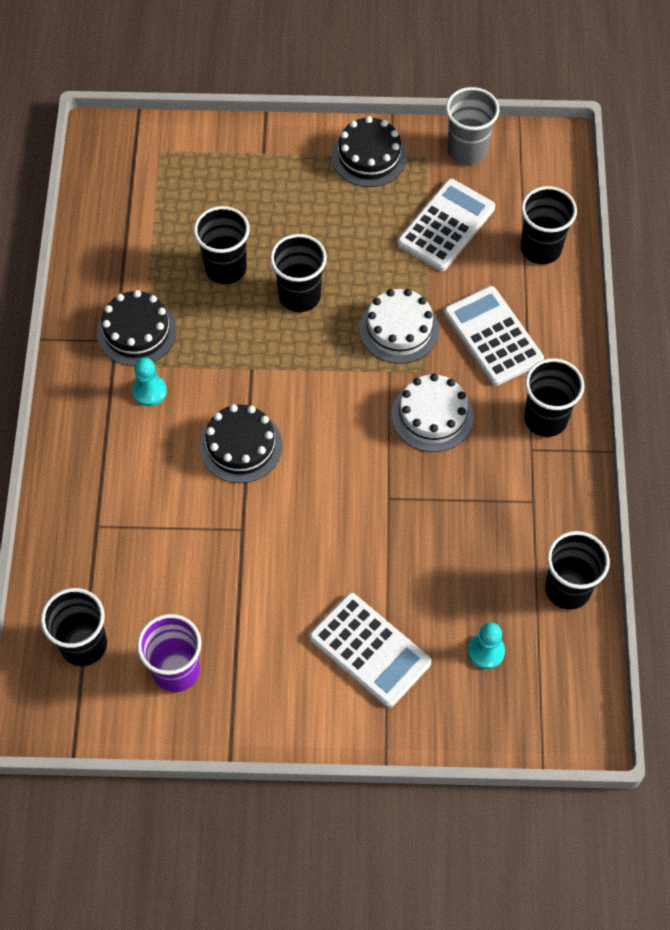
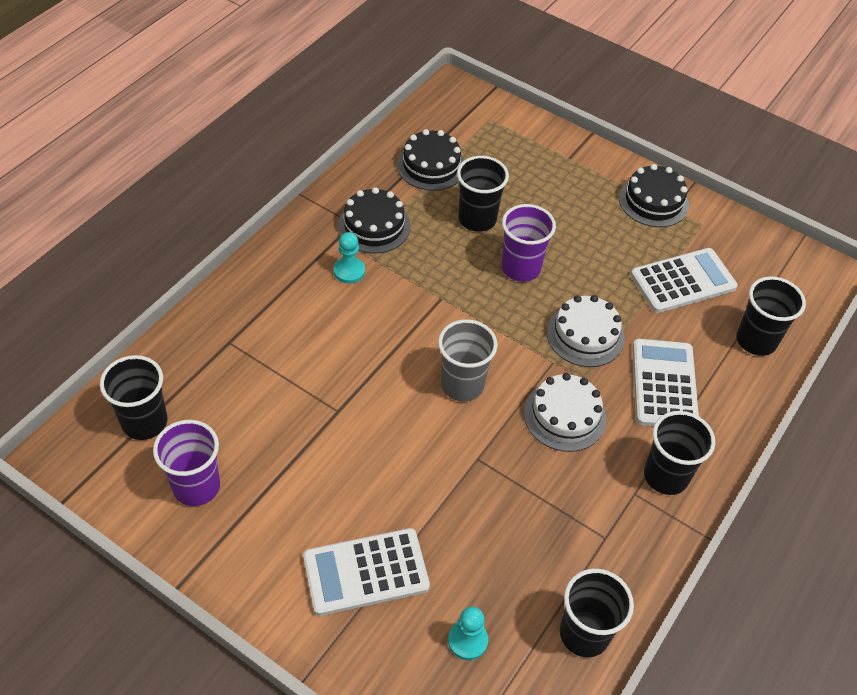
camera: 30 degrees right, 10 degrees down
(241, 446) = (387, 349): black cake -> black cake (431, 166)
(299, 296) = (521, 268): black cup -> purple cup
(370, 650) = (366, 572): white calculator -> white calculator turned 90 degrees clockwise
(467, 150) = (741, 237): grey cup -> grey cup (462, 385)

